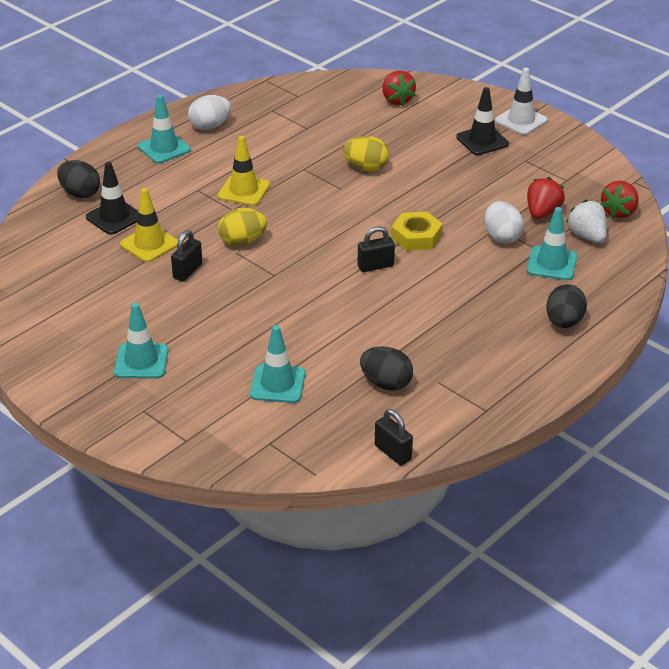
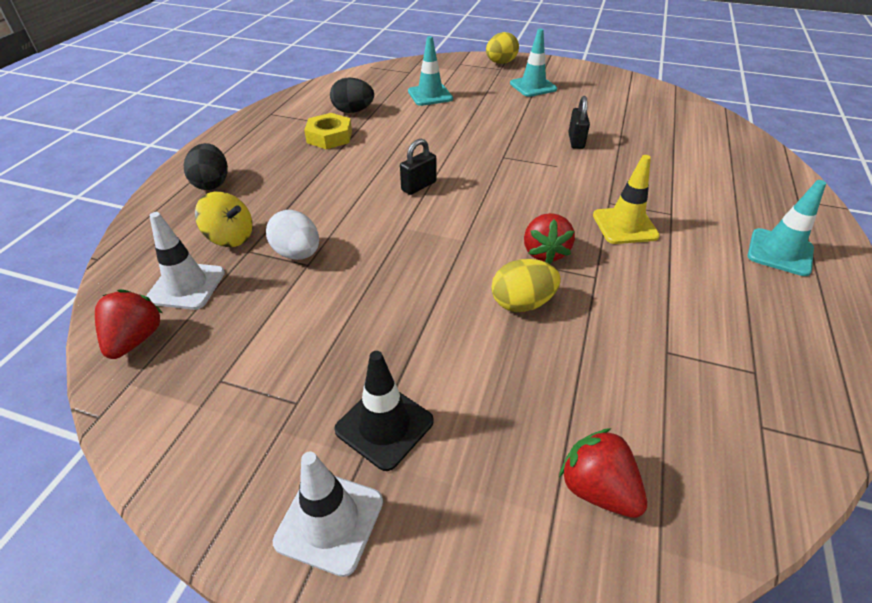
camera: 155 degrees right, 5 degrees up
(80, 193) = (765, 177): black egg -> none
(114, 217) = (699, 165): black traffic cone -> none
(149, 244) = (635, 152): yellow traffic cone -> none
(210, 126) = (785, 306): white egg -> none
(242, 241) = (562, 175): yellow egg -> yellow egg (500, 63)
(393, 453) = (327, 82): black padlock -> none
(416, 236) = (396, 227): yellow nut -> yellow nut (329, 137)
(542, 213) = (251, 304): red strawberry -> red strawberry (544, 253)
(551, 264) = (230, 237): turquoise traffic cone -> yellow spinning top
(587, 236) = (186, 286): white strawberry -> white traffic cone

